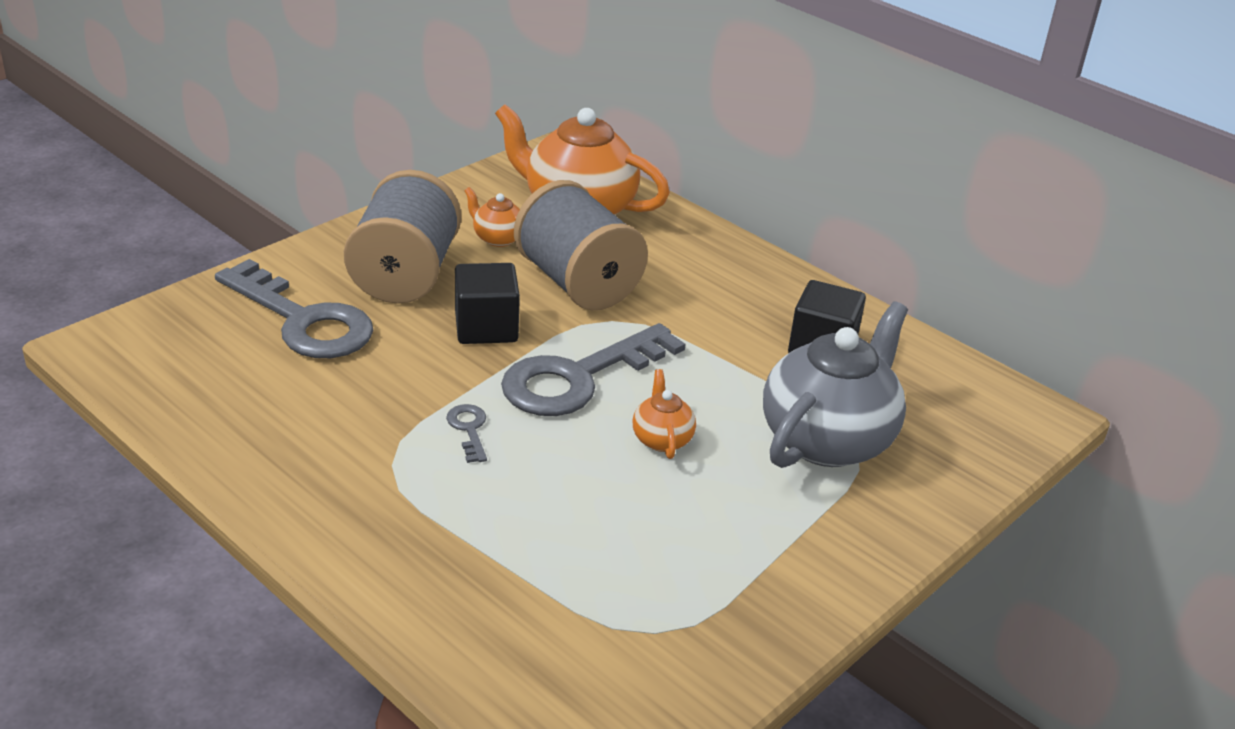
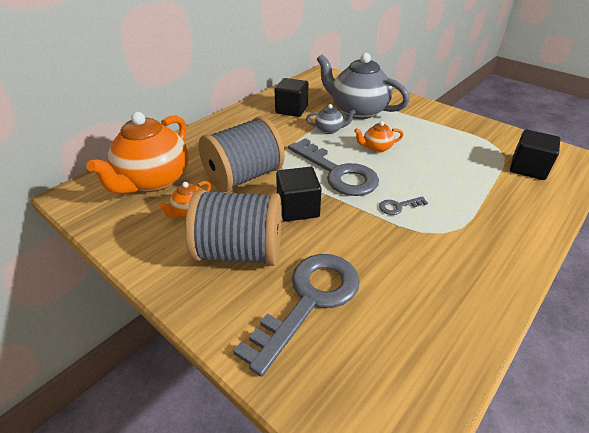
camera: 90 degrees left, 5 degrees up
(564, 651) = (528, 168): none -> black cube
(736, 388) = (329, 130): none -> grey teapot

